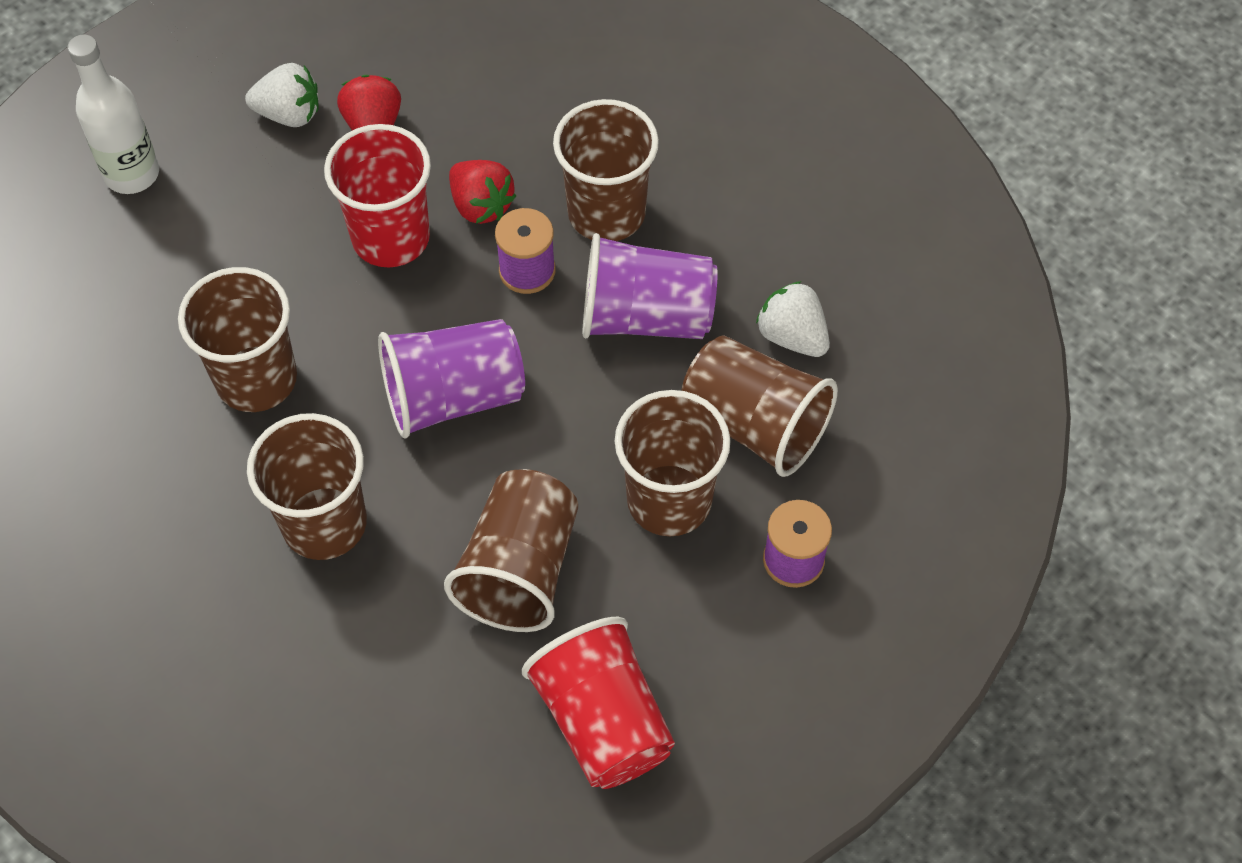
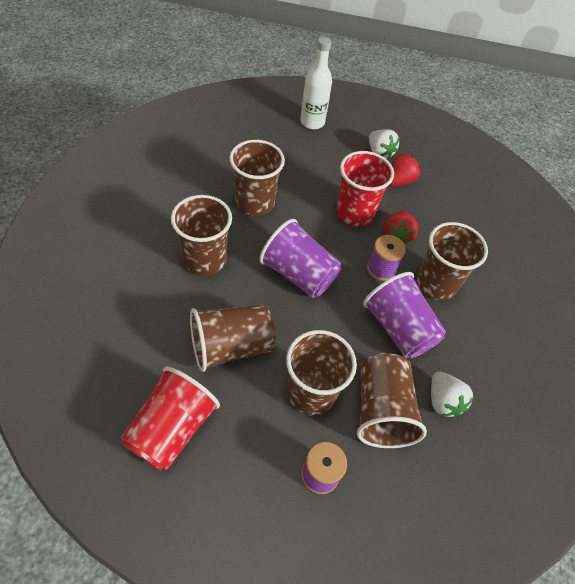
camera: 50 degrees right, 5 degrees down
(792, 336) = (443, 401): white strawberry -> white strawberry turned 150 degrees clockwise

